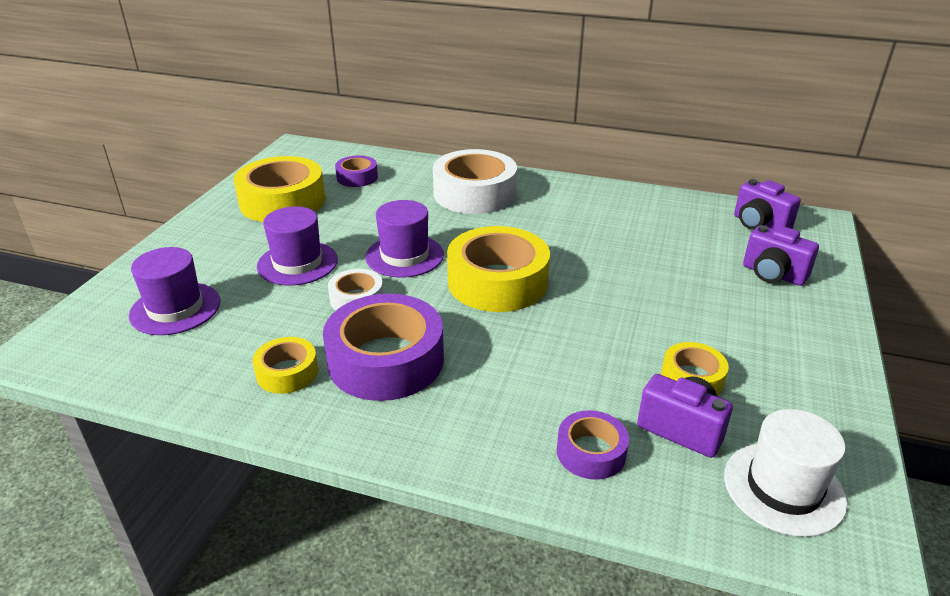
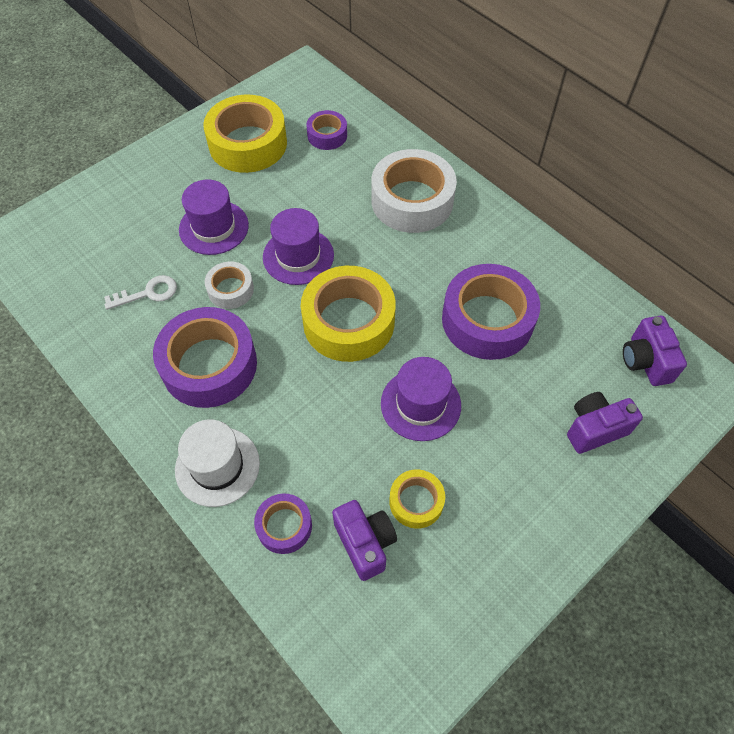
camera: 30 degrees right, 25 degrees up
(175, 308) = (104, 239): purple hat -> purple hat (420, 404)
(264, 331) = (148, 293): none -> white key
(287, 372) = (138, 343): yellow tape -> none
(615, 241) = (487, 320): none -> purple tape
(773, 274) = (594, 429): purple camera -> purple camera turned 90 degrees clockwise
(783, 488) = (390, 634): white hat -> white hat (217, 466)

